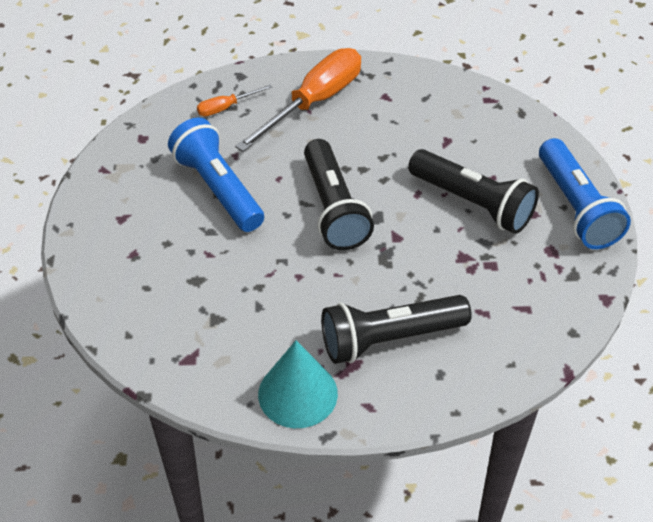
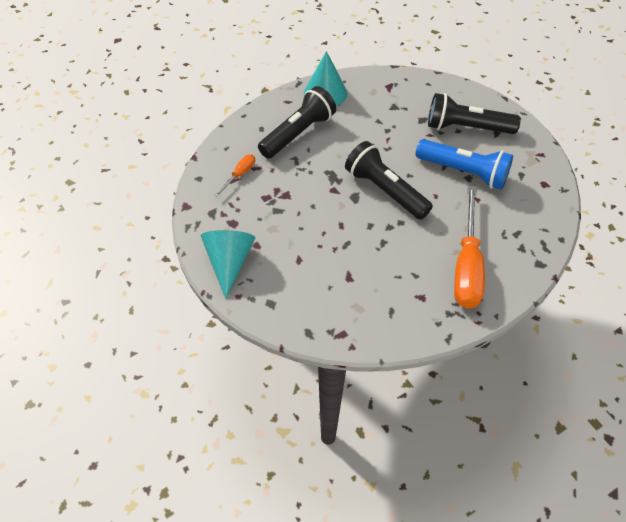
camera: 150 degrees right, 5 degrees up
(226, 107) = (520, 231): orange screwdriver -> orange screwdriver (239, 175)
(472, 203) = (301, 234): black flashlight -> black flashlight (466, 128)
(576, 207) = (229, 262): blue flashlight -> turquoise cone

